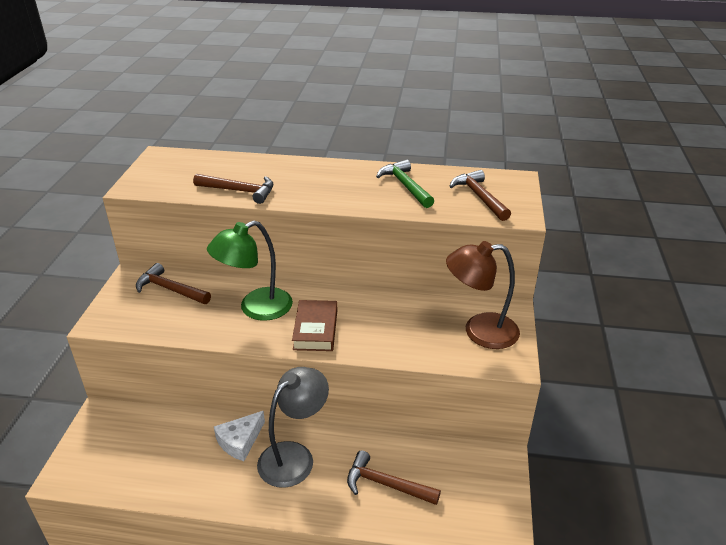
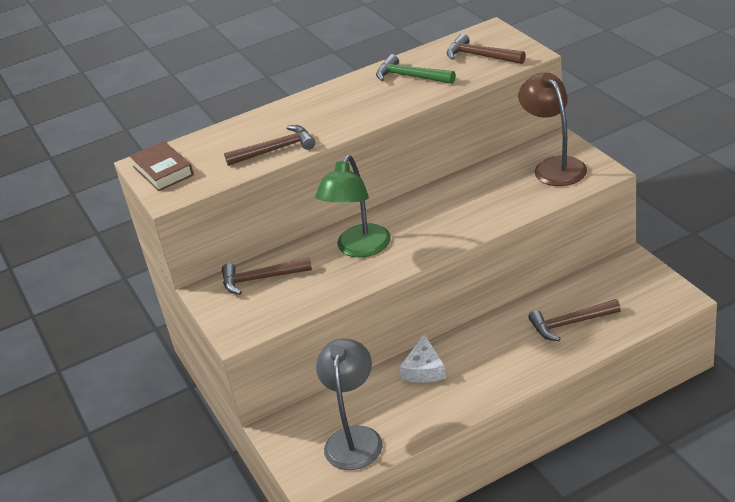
camera: 30 degrees left, 0 degrees up
(294, 456) = (480, 351): grey lamp -> grey lamp (354, 438)
(315, 329) = (430, 234): brown book -> brown book (163, 171)
(479, 331) = (554, 166): brown lamp -> brown lamp turned 105 degrees clockwise

